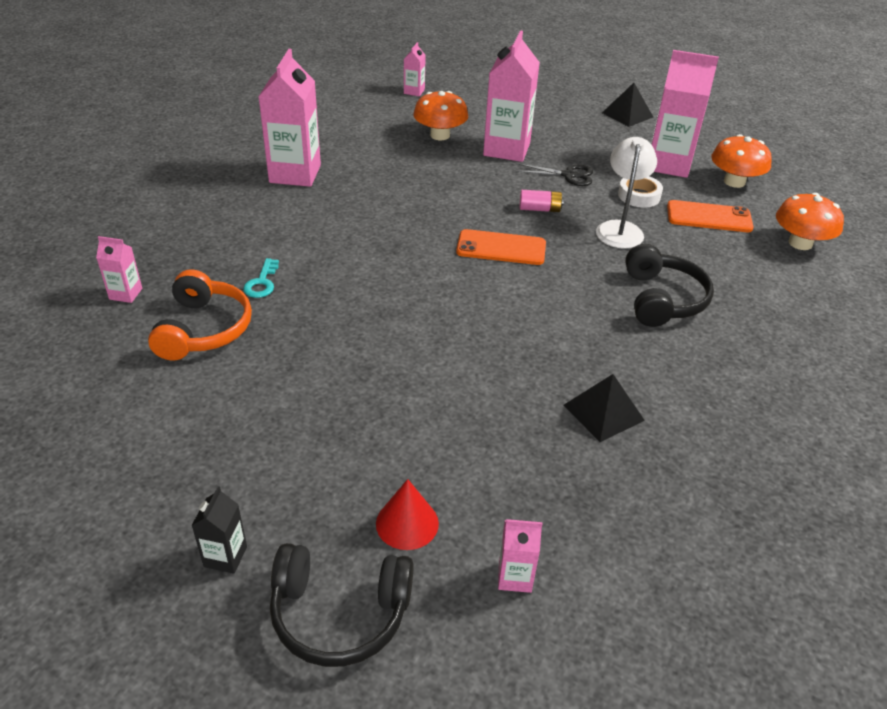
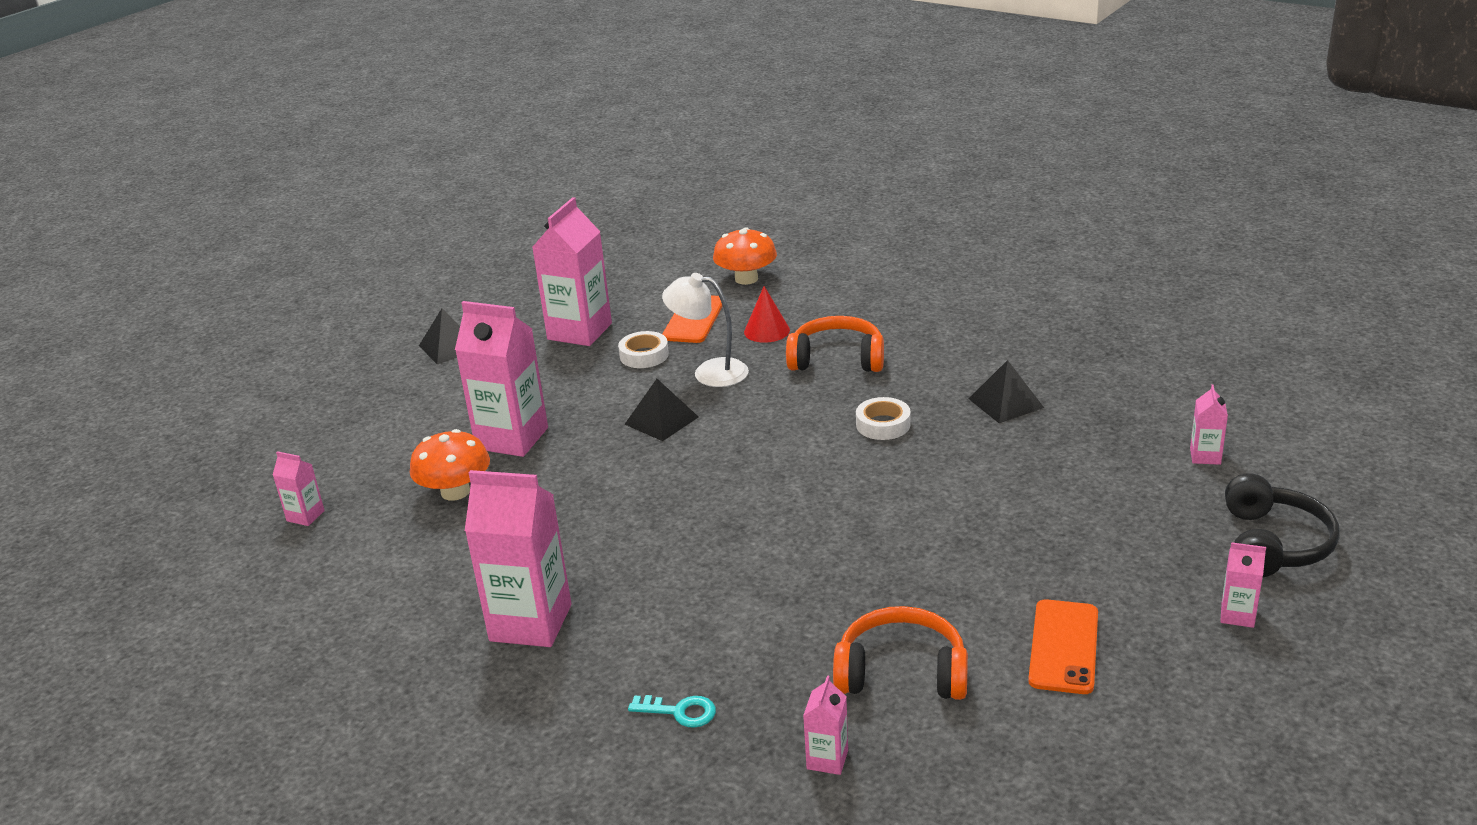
camera: 80 degrees left, 10 degrees down
(225, 556) = (1237, 615): black carton -> pink carton
(262, 283) = (804, 631): turquoise key -> turquoise key (680, 712)
(407, 523) = (1166, 510): red cone -> red cone (766, 331)
(501, 248) = (740, 449): orange phone -> orange phone (1064, 647)
(539, 209) = (661, 420): pink battery -> black pyramid
(549, 326) = (883, 424): none -> white tape
(569, 175) = (589, 396): black scissors -> none
(662, 299) = (837, 359): black headphones -> orange headphones
(734, 182) = (626, 298): orange mushroom -> none

